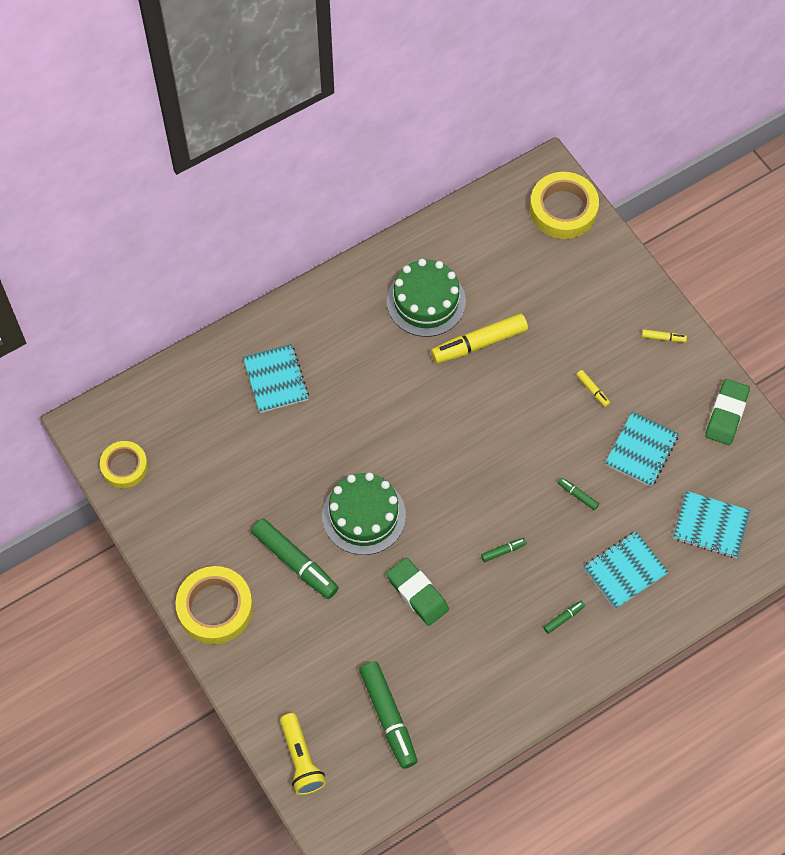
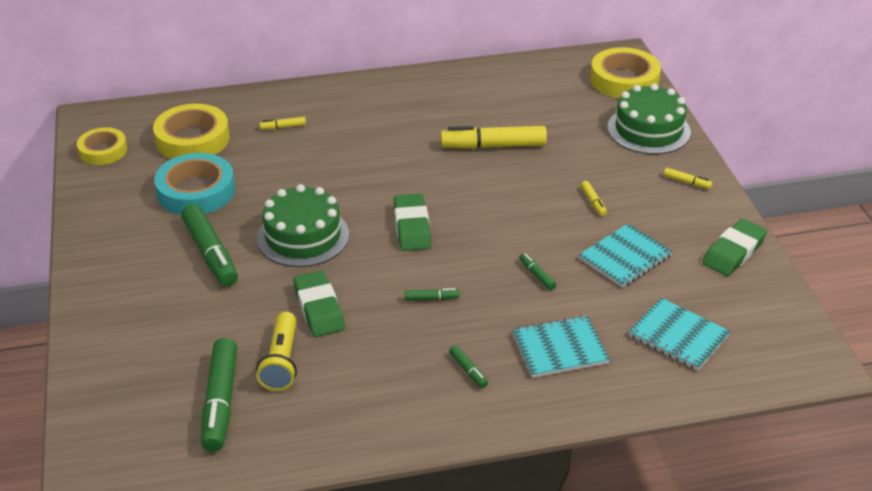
camera: 20 degrees right, 25 degrees down
(215, 608) = (107, 267): yellow tape -> yellow tape (192, 139)
(241, 491) = (196, 191): none -> turquoise tape
(275, 379) = (283, 127): turquoise notebook -> yellow marker
(301, 759) = (101, 412): yellow flashlight -> yellow flashlight (282, 362)
(426, 301) = (458, 109): green cake -> green cake (648, 130)
(451, 473) = (412, 227): none -> green eraser
(563, 618) = (468, 370): green marker -> green marker turned 75 degrees clockwise

